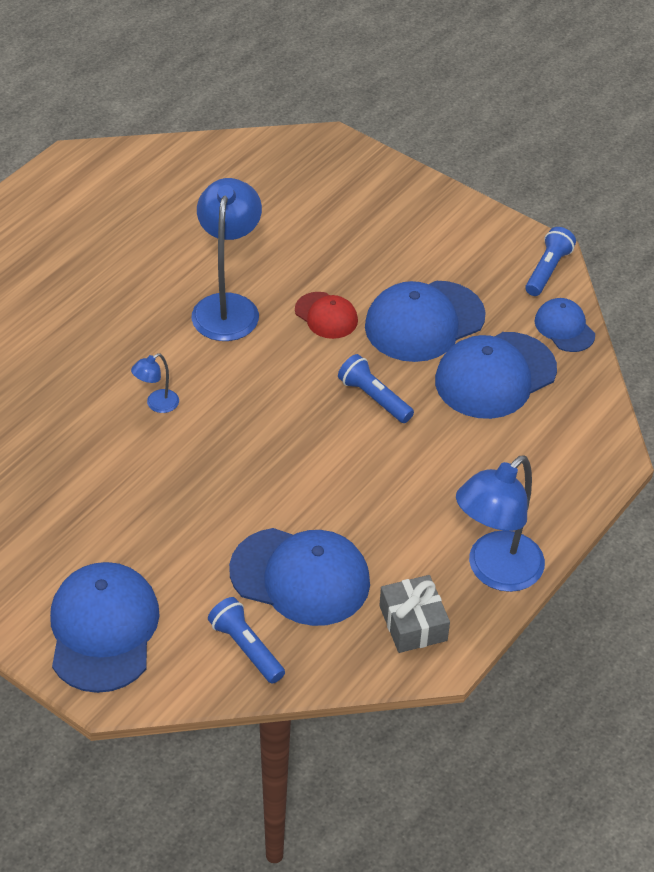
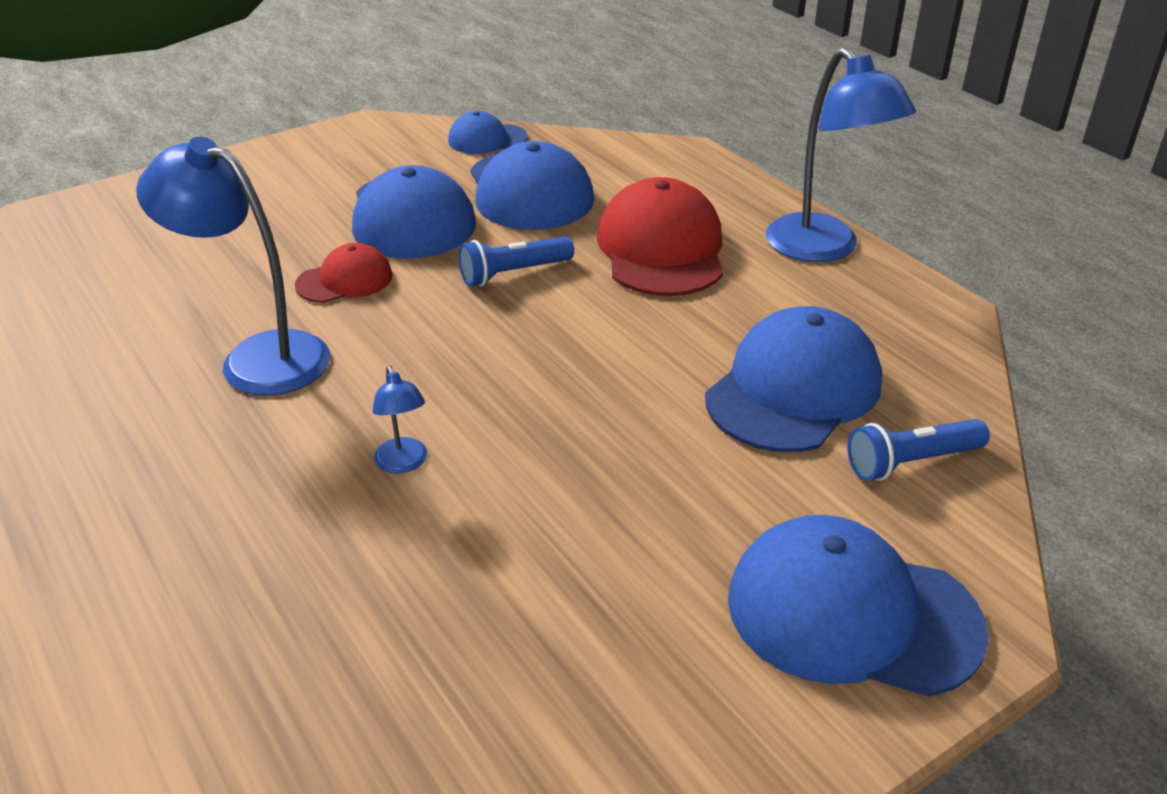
camera: 70 degrees left, 10 degrees down
(413, 623) = (889, 318): grey gift -> none
(446, 472) = (661, 249): none -> red cap
(547, 270) = (395, 131): blue flashlight -> none

